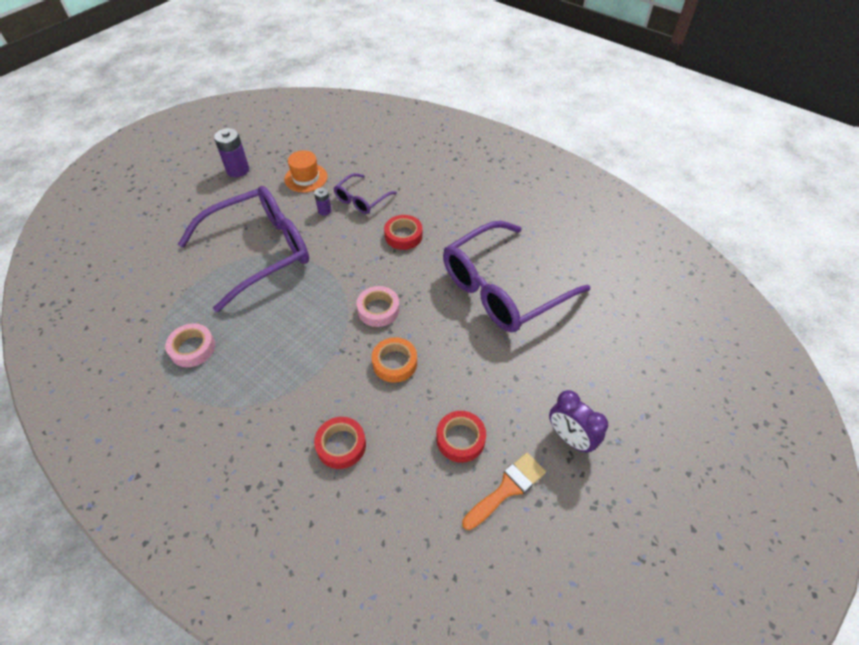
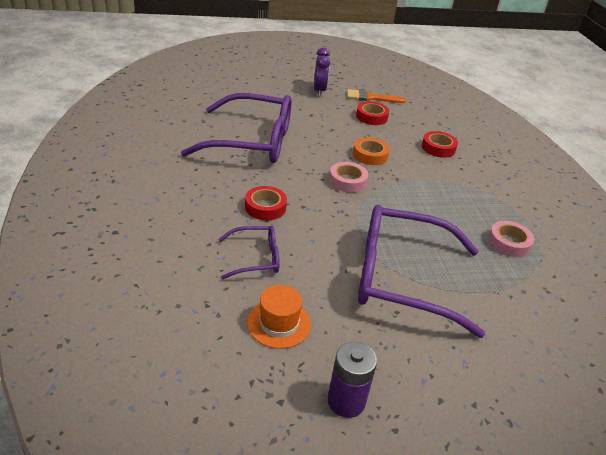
camera: 140 degrees left, 15 degrees down
(324, 211) = (302, 273): purple battery -> none

